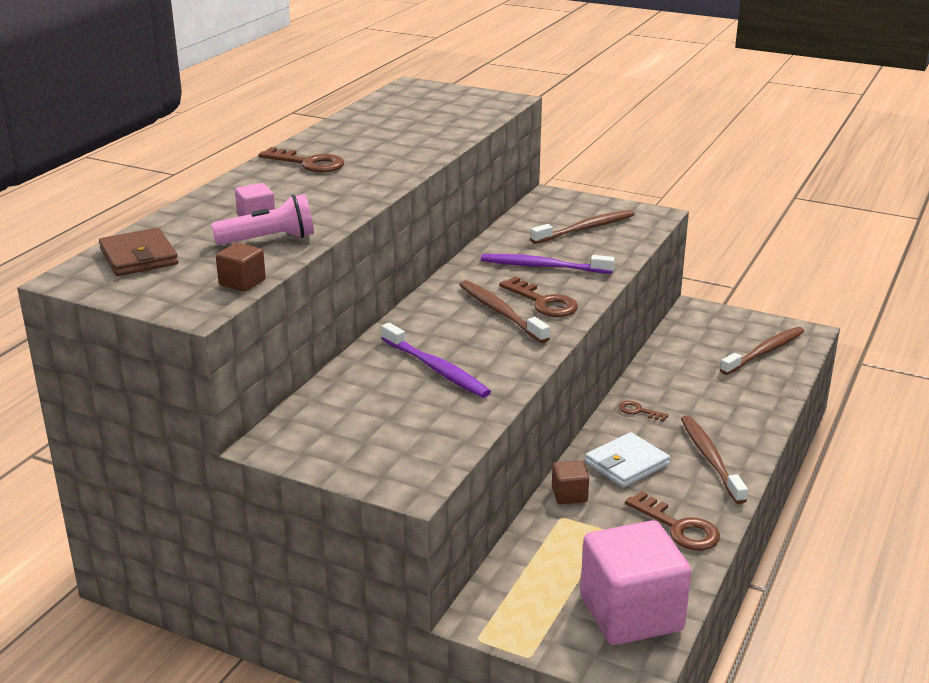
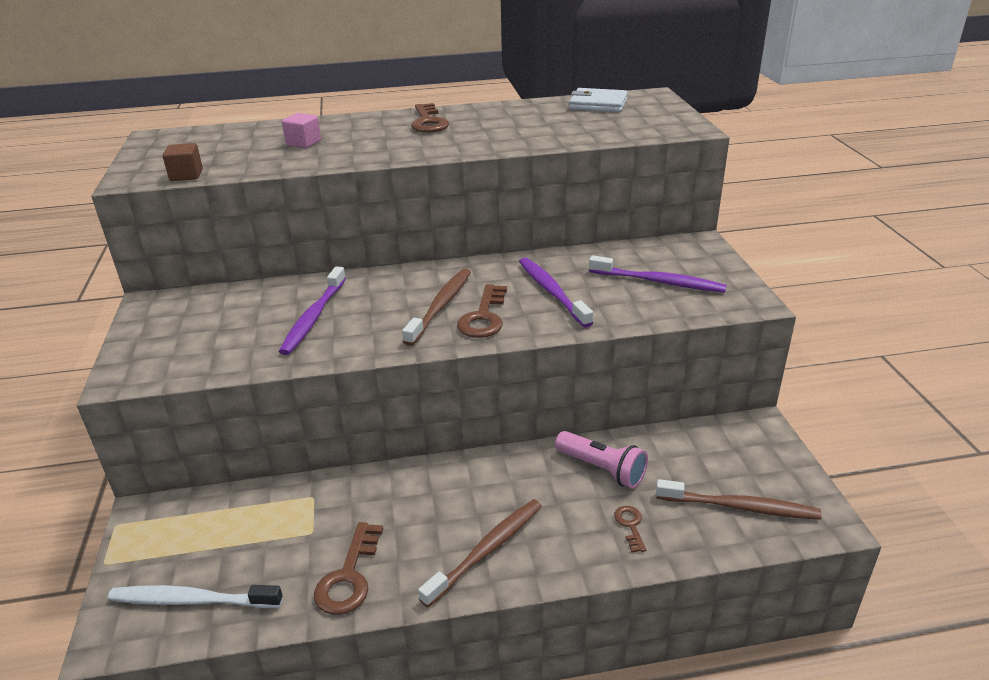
camera: 55 degrees right, 5 degrees up
(139, 257) = (202, 139): brown wallet -> none
(269, 239) = (270, 158): pink flashlight -> pink flashlight (602, 469)
(569, 495) = (349, 487): brown cube -> none
(585, 229) = (658, 282): brown toothbrush -> purple toothbrush
(626, 464) = (427, 499): white wallet -> white wallet (598, 104)
(631, 613) = (193, 600): pink cube -> white toothbrush
(638, 411) = (524, 469): brown key -> brown key (630, 525)

